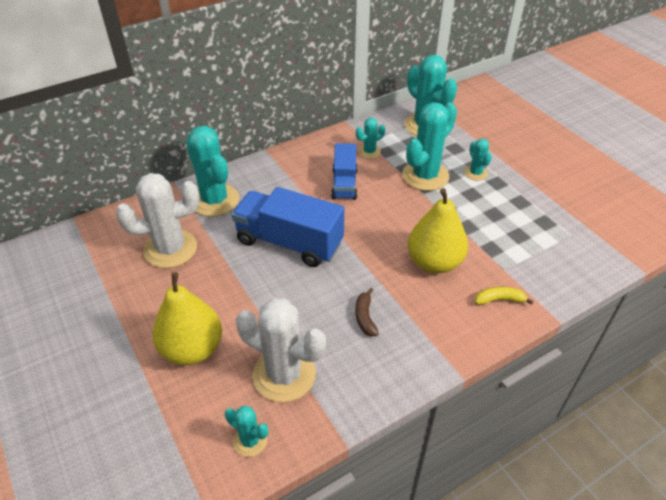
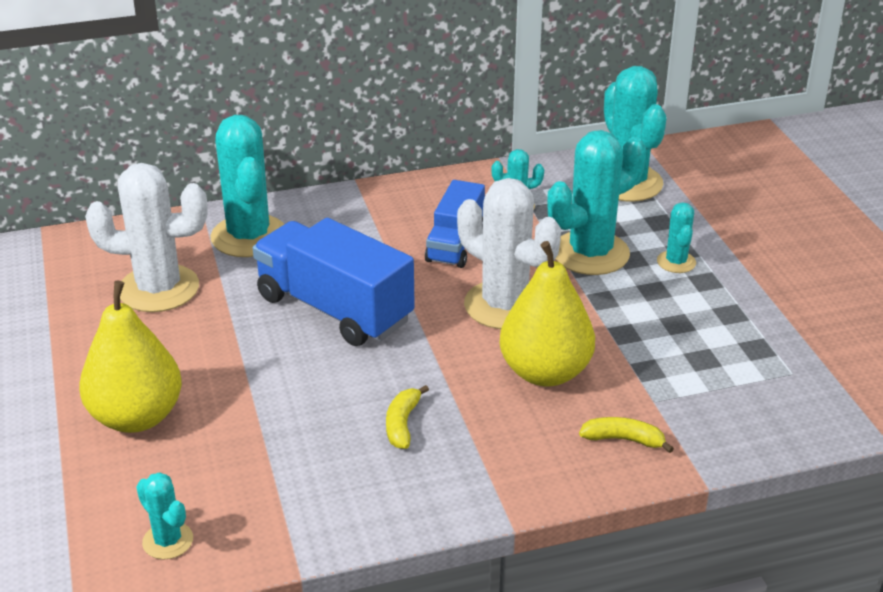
camera: 15 degrees right, 10 degrees down
(284, 374) = (250, 472): white cactus -> white cactus (504, 305)
(365, 317) = (402, 424): brown banana -> yellow banana

